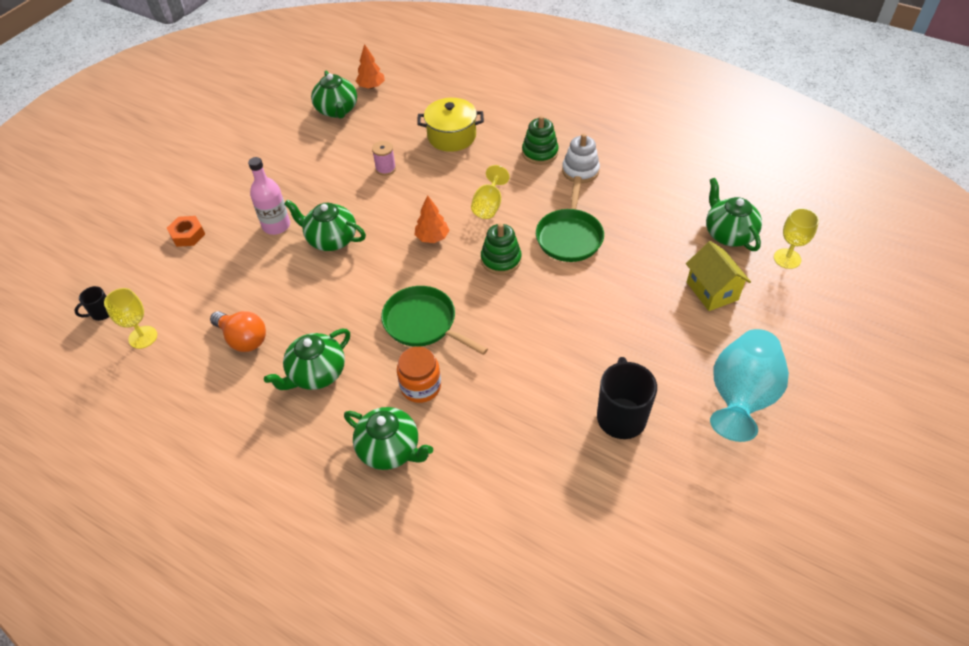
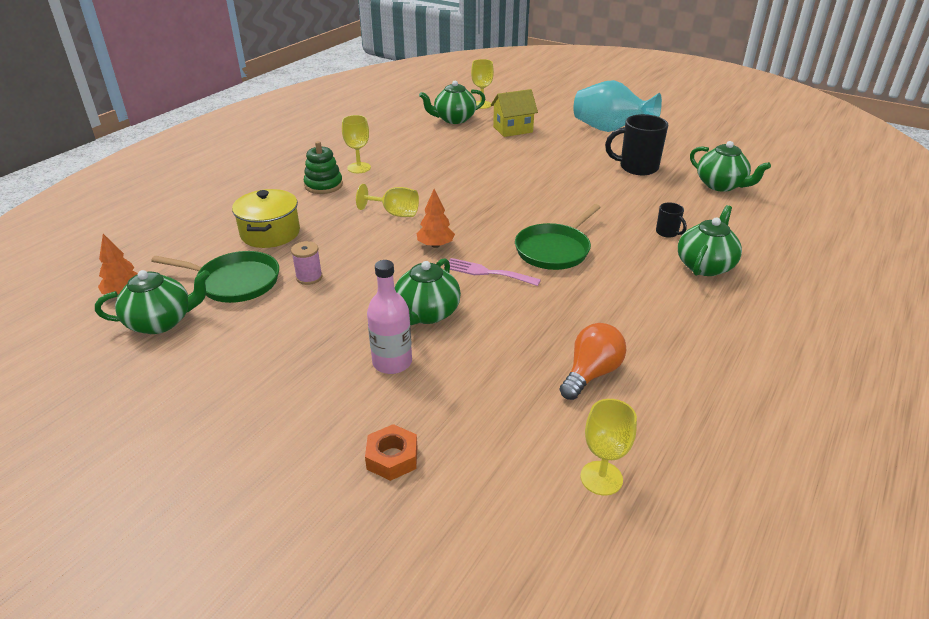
camera: 90 degrees left, 15 degrees down
(101, 313) = (559, 544): black mug -> black mug (667, 233)
(316, 374) = (630, 313): green teapot -> green teapot (721, 185)
(387, 274) = (487, 272): none -> pink fork
(420, 386) = (631, 250): orange jar -> none
(501, 260) = (472, 209): green stacking toy -> none
(569, 236) = (446, 177): green pan -> green pan (235, 282)
(580, 171) = (359, 168): white stacking toy -> yellow goblet

